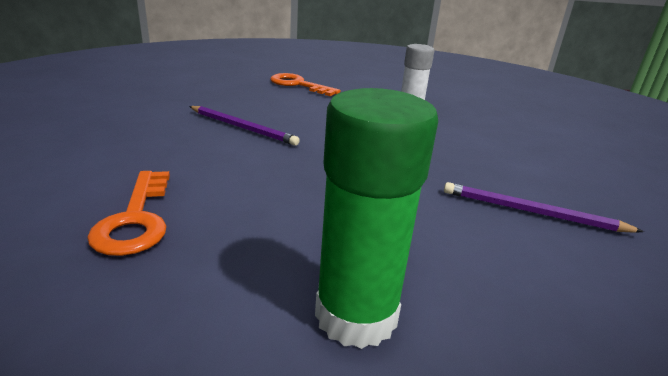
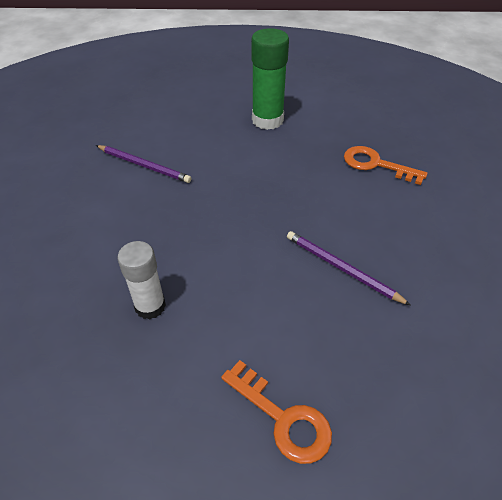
camera: 170 degrees left, 20 degrees up
(136, 219) = (376, 164): orange key -> orange key turned 60 degrees counterclockwise

